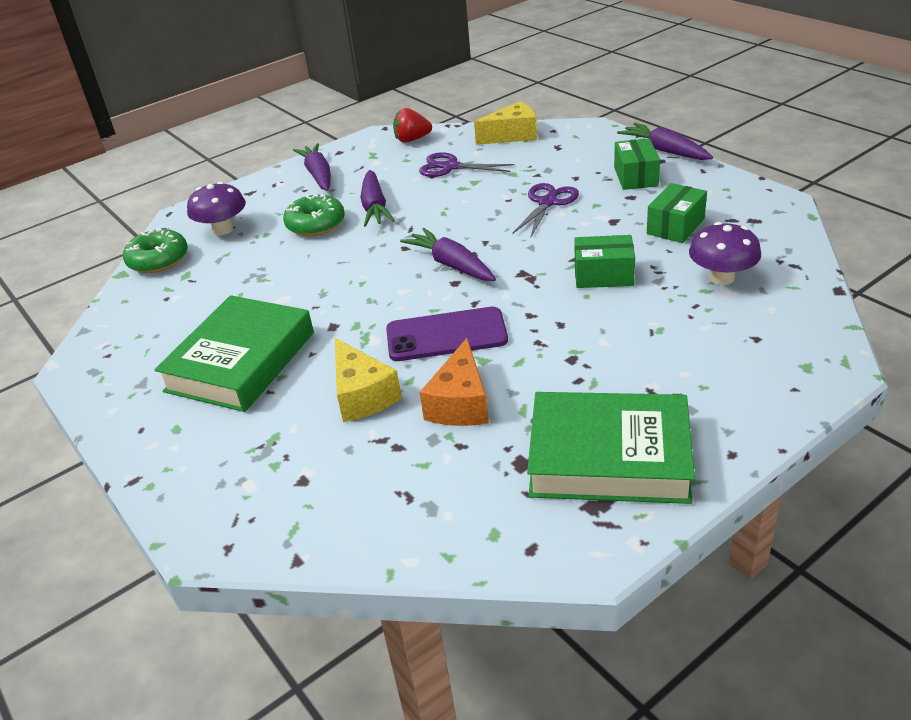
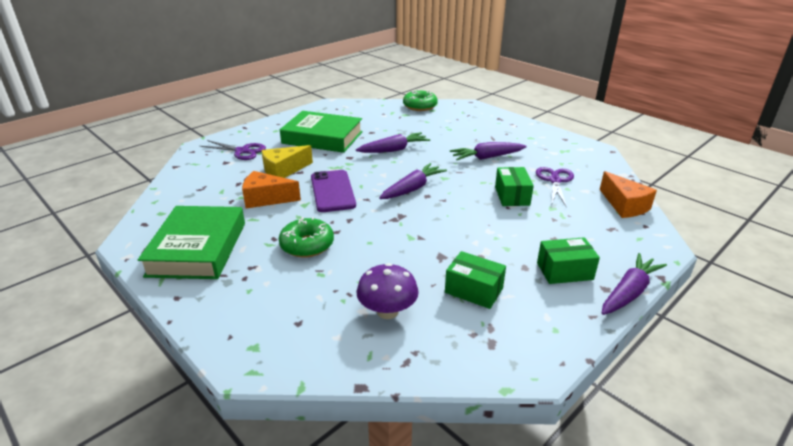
camera: 80 degrees right, 5 degrees down
(223, 229) = (453, 117): purple mushroom -> none
(316, 224) = (461, 141): green donut -> green donut (307, 245)
(318, 175) = (527, 135): purple carrot -> purple carrot (394, 150)
(412, 140) = (596, 163): red strawberry -> none
(512, 135) = (624, 205): yellow cheese -> orange cheese
(547, 203) = (505, 224): purple scissors -> purple scissors (242, 151)
(603, 275) = (395, 250): green box -> green box (512, 196)

